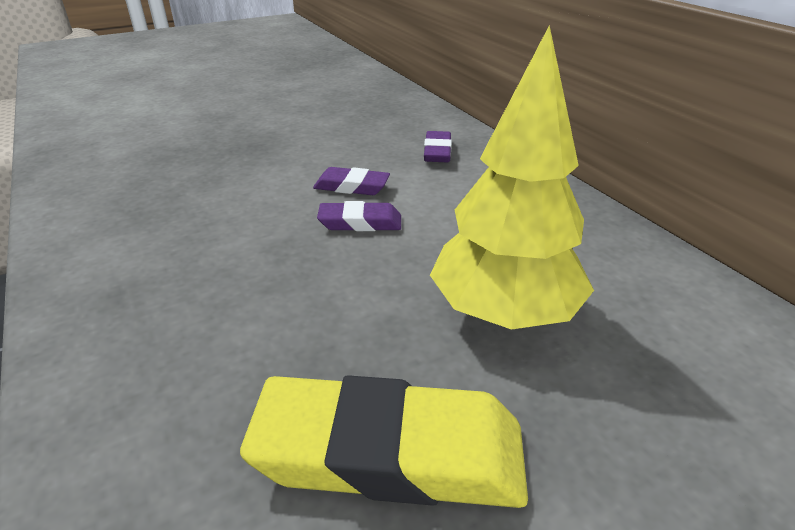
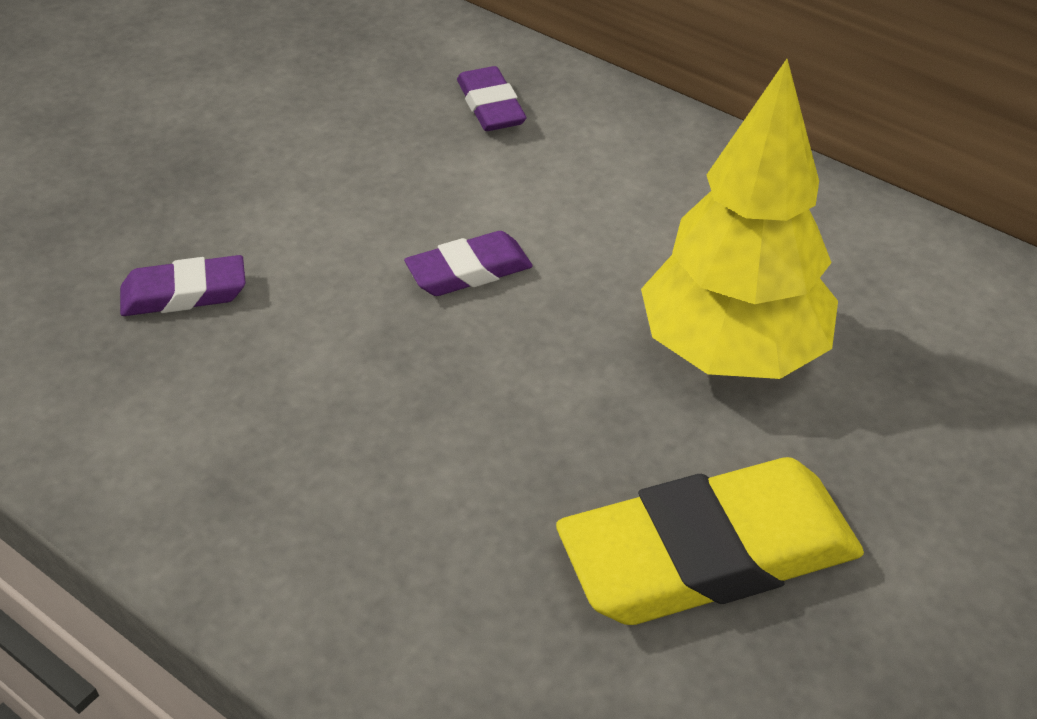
camera: 25 degrees left, 10 degrees up
(351, 187) = (410, 210): purple eraser -> purple eraser (184, 294)

